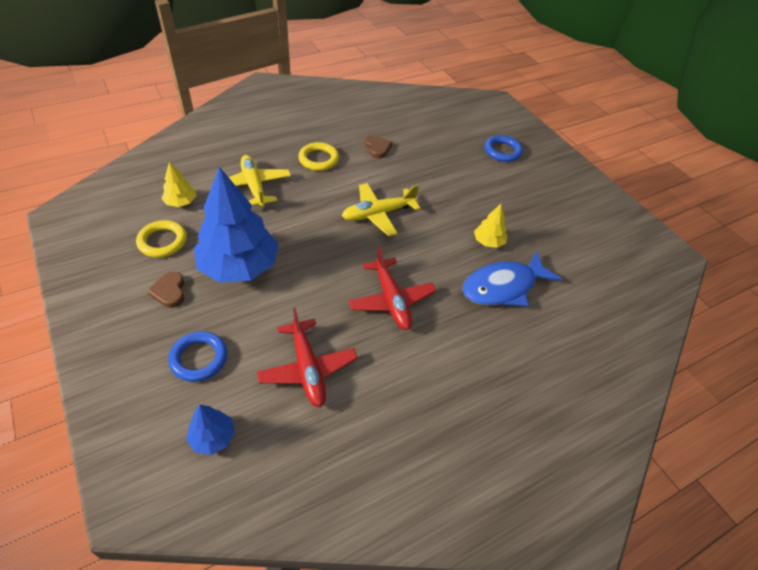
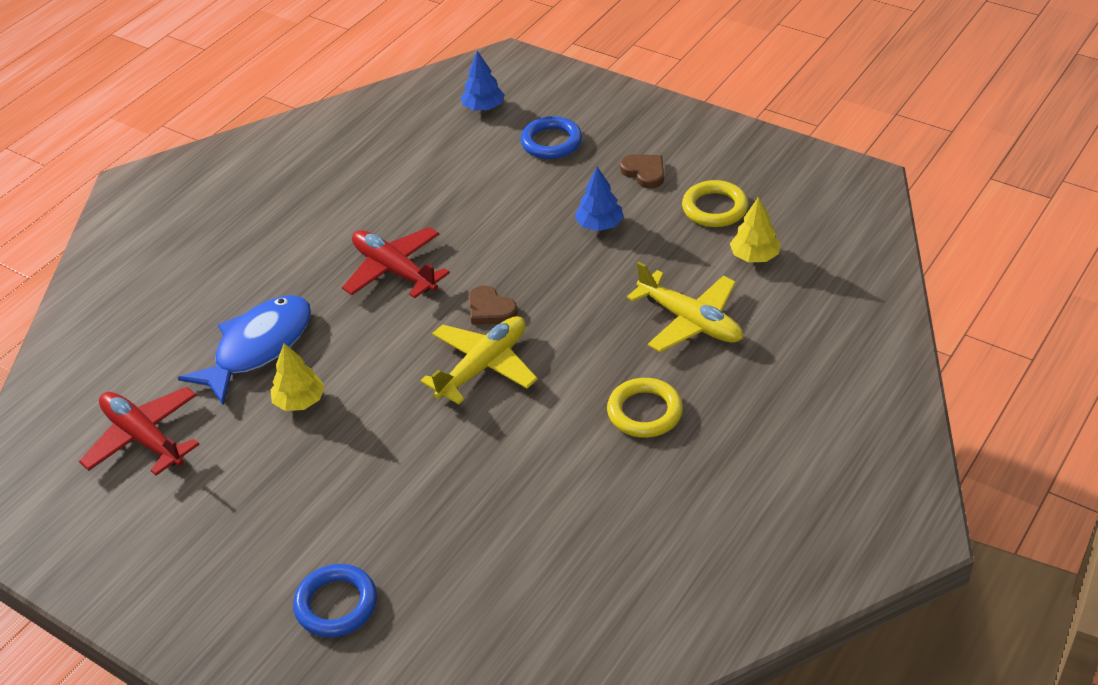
camera: 160 degrees right, 5 degrees down
(239, 266) = (599, 225): blue tree -> blue tree, size x0.45
(308, 369) = (440, 177): red plane -> red plane (143, 438)
(377, 148) = (569, 486): brown heart -> brown heart (490, 309)

